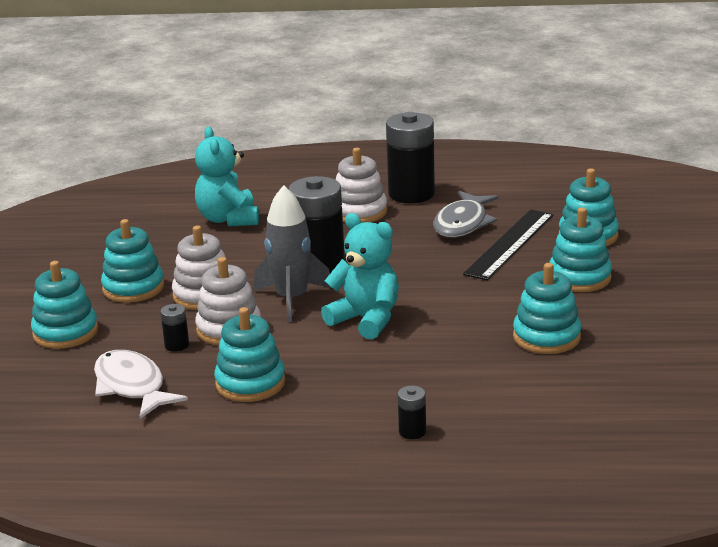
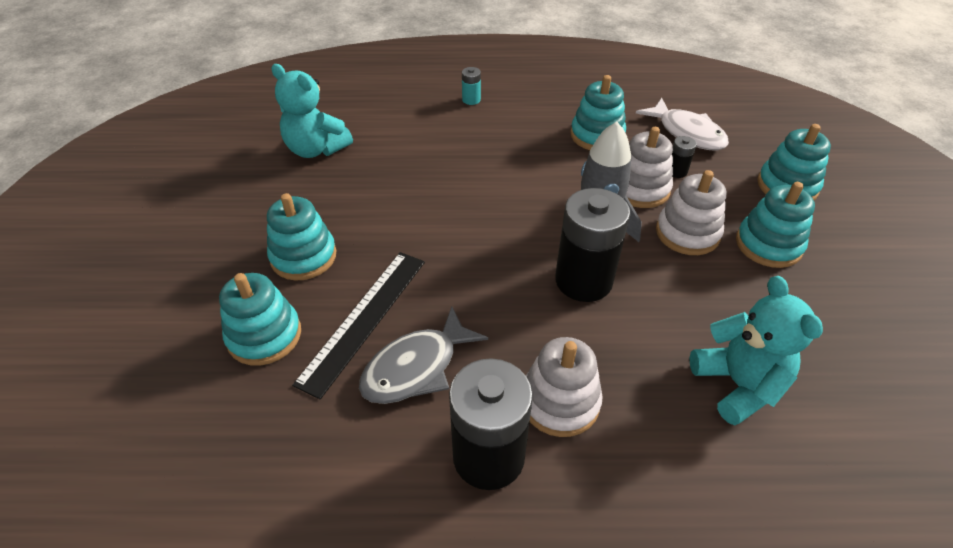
camera: 175 degrees right, 20 degrees up
(366, 320) = (518, 199): turquoise teddy bear -> turquoise teddy bear (316, 149)
(412, 431) = (471, 100): black battery -> turquoise battery
(463, 223) = (416, 367): grey fish -> grey fish turned 150 degrees counterclockwise
(546, 337) = (359, 179): turquoise stacking toy -> none

